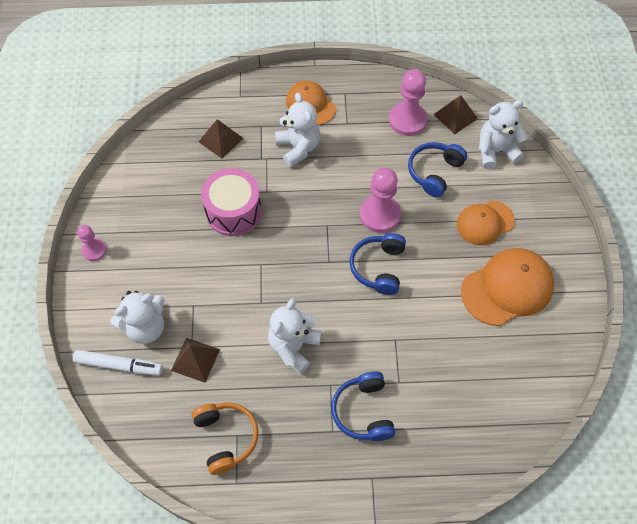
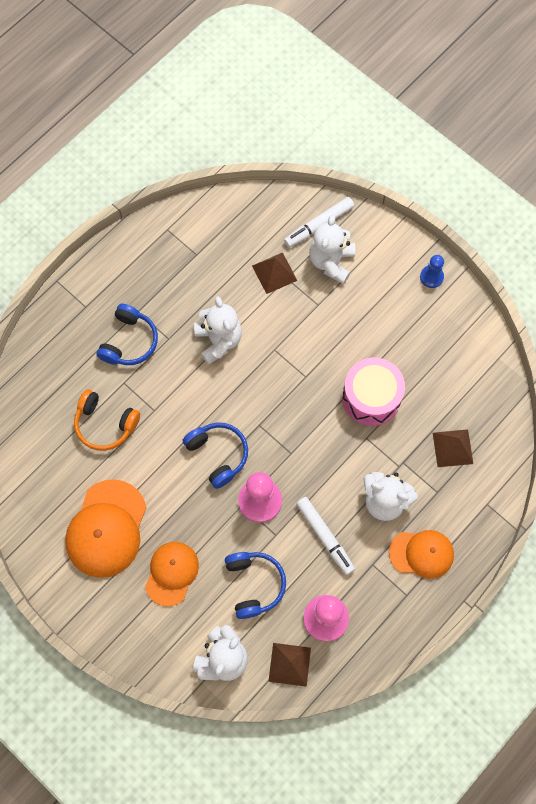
camera: 135 degrees right, 10 degrees up
(94, 250) = (431, 277): pink pawn -> blue pawn
(226, 438) = (201, 247): orange headphones -> orange headphones (105, 424)
(359, 160) = (325, 536): none -> white marker
(363, 411) = (129, 341): blue headphones -> blue headphones turned 75 degrees clockwise

